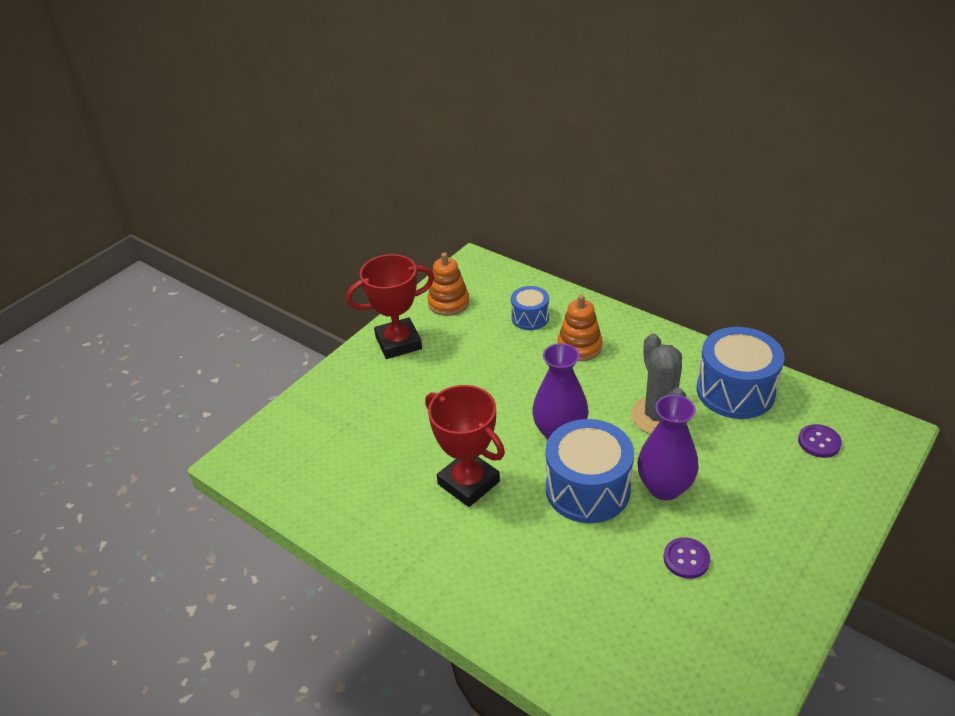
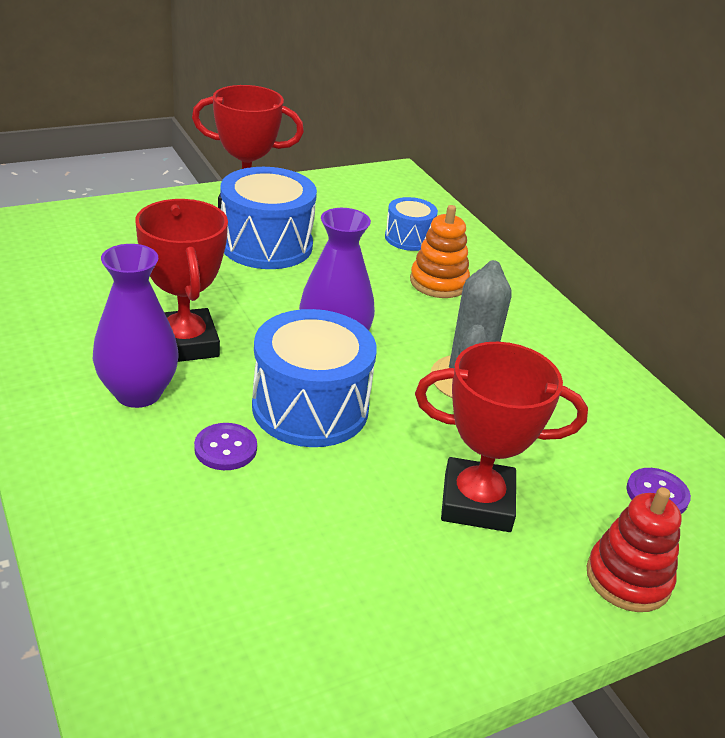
camera: 20 degrees right, 5 degrees down
(448, 303) = (333, 194): orange stacking toy -> none
(664, 487) = (404, 447): purple vase -> purple vase (138, 393)
(686, 559) = (357, 529): purple button -> purple button (225, 448)
(733, 503) = (477, 502): none -> red trophy
(735, 391) = (591, 397): blue drum -> blue drum (266, 245)
(845, 508) = (628, 578): none -> red stacking toy

